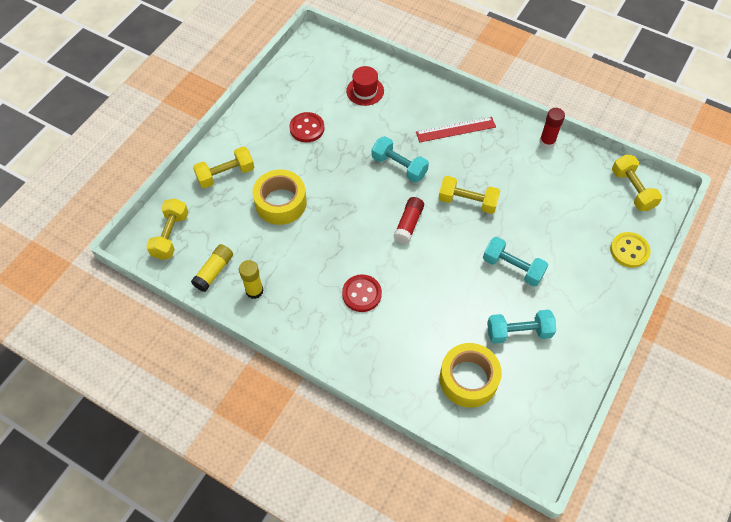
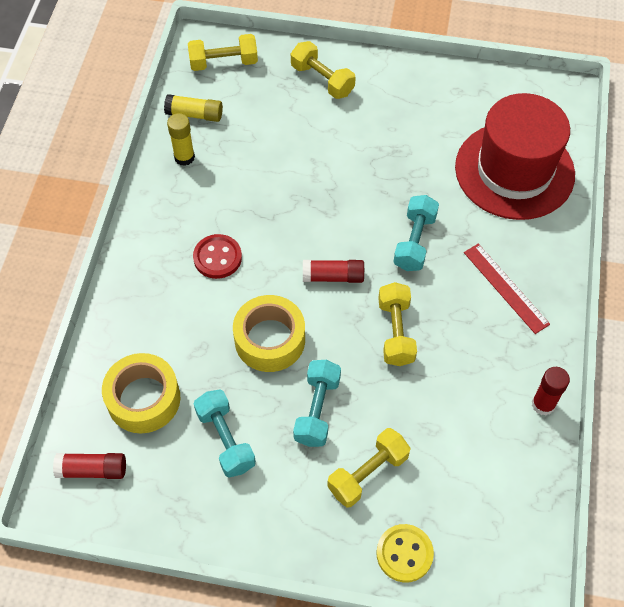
camera: 70 degrees right, 0 degrees up
(281, 203) = (307, 142): yellow tape -> yellow tape (270, 340)
(307, 128) = (424, 131): red button -> none
(365, 91) = (514, 170): red hat -> red hat, size x2.31
(517, 431) = (92, 470): none -> red glue stick
(632, 190) = (513, 538): yellow dumbbell -> yellow dumbbell (368, 473)

